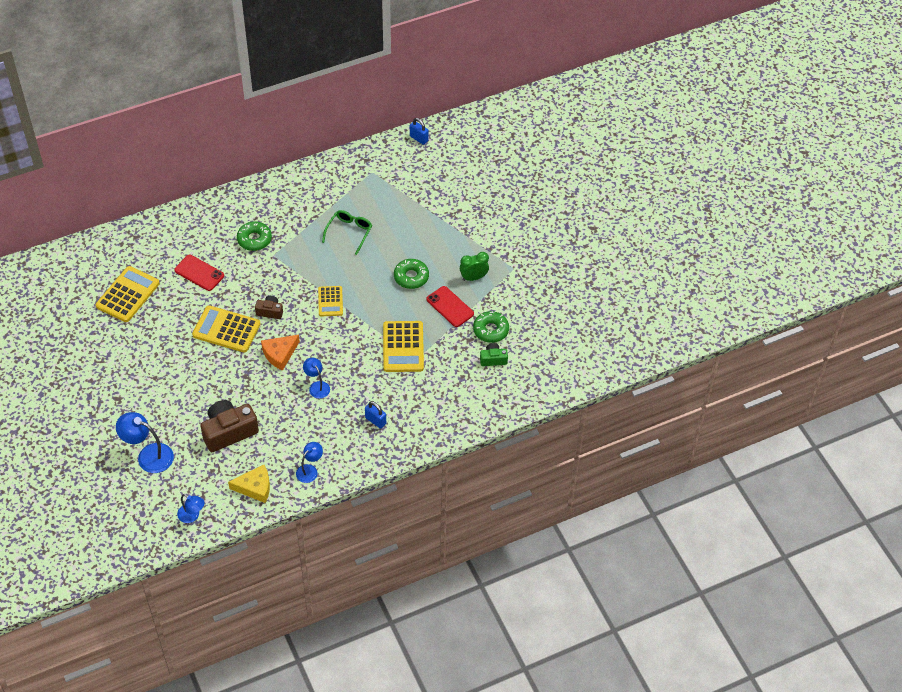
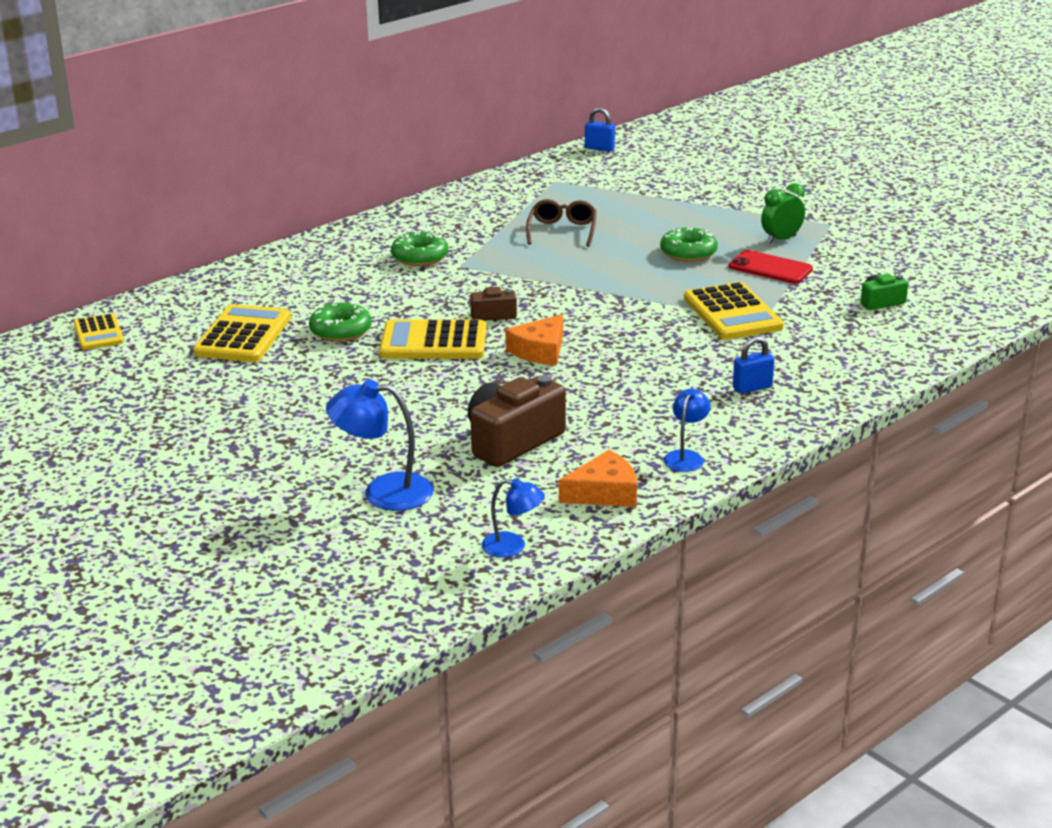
camera: 15 degrees left, 25 degrees down
(199, 273) = (351, 298): red phone -> none
(255, 487) = (604, 492): yellow cheese -> orange cheese
(317, 386) = (627, 371): blue lamp -> none
(330, 301) = (582, 291): yellow calculator -> yellow calculator (98, 333)
(349, 232) = (562, 231): green glasses -> brown glasses
(375, 421) = (752, 388): blue padlock -> blue padlock turned 45 degrees counterclockwise
(491, 330) = (851, 278): green donut -> green donut (340, 331)

